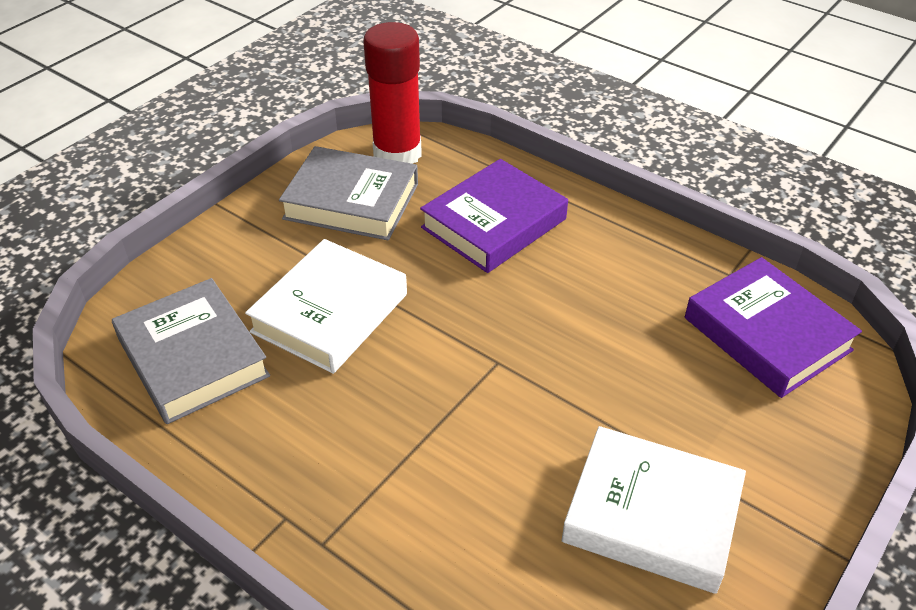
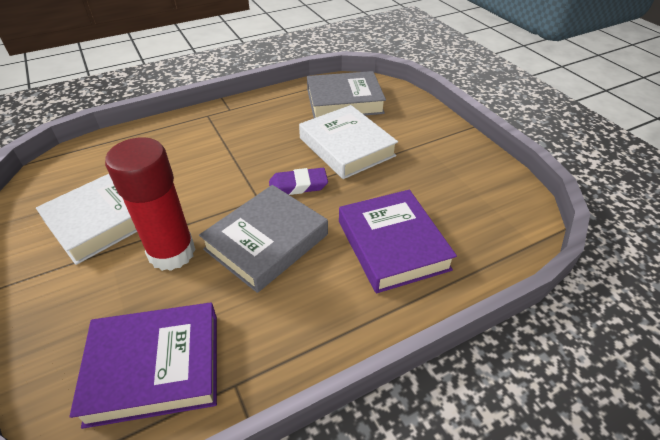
camera: 115 degrees right, 0 degrees up
(351, 201) = (453, 180): grey book -> grey book (266, 242)
(397, 154) = (508, 218): red glue stick -> red glue stick (172, 253)
(445, 333) = (298, 185): none -> purple eraser

